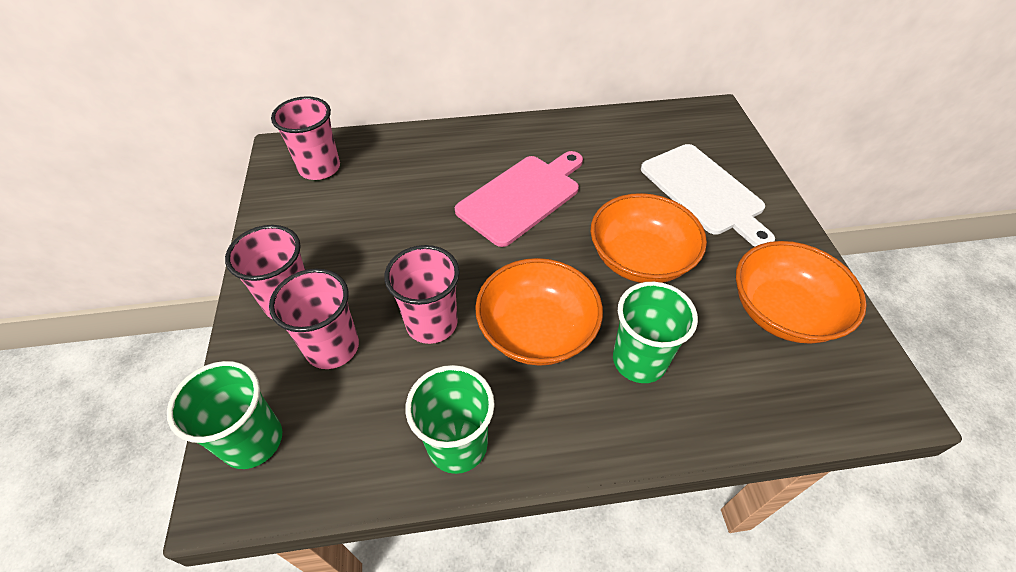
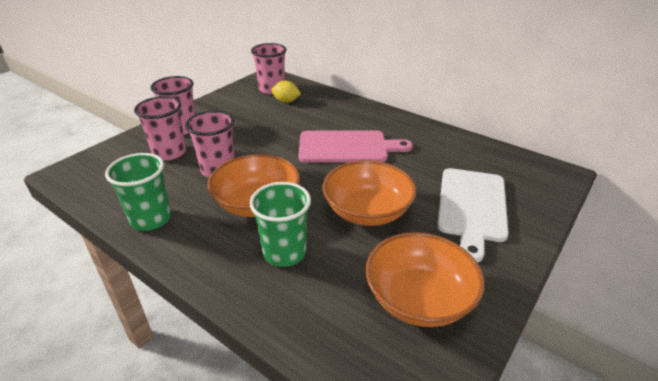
camera: 45 degrees right, 15 degrees down
(253, 440) = (96, 163): green cup -> none
(366, 176) = (286, 101): none -> yellow lemon

